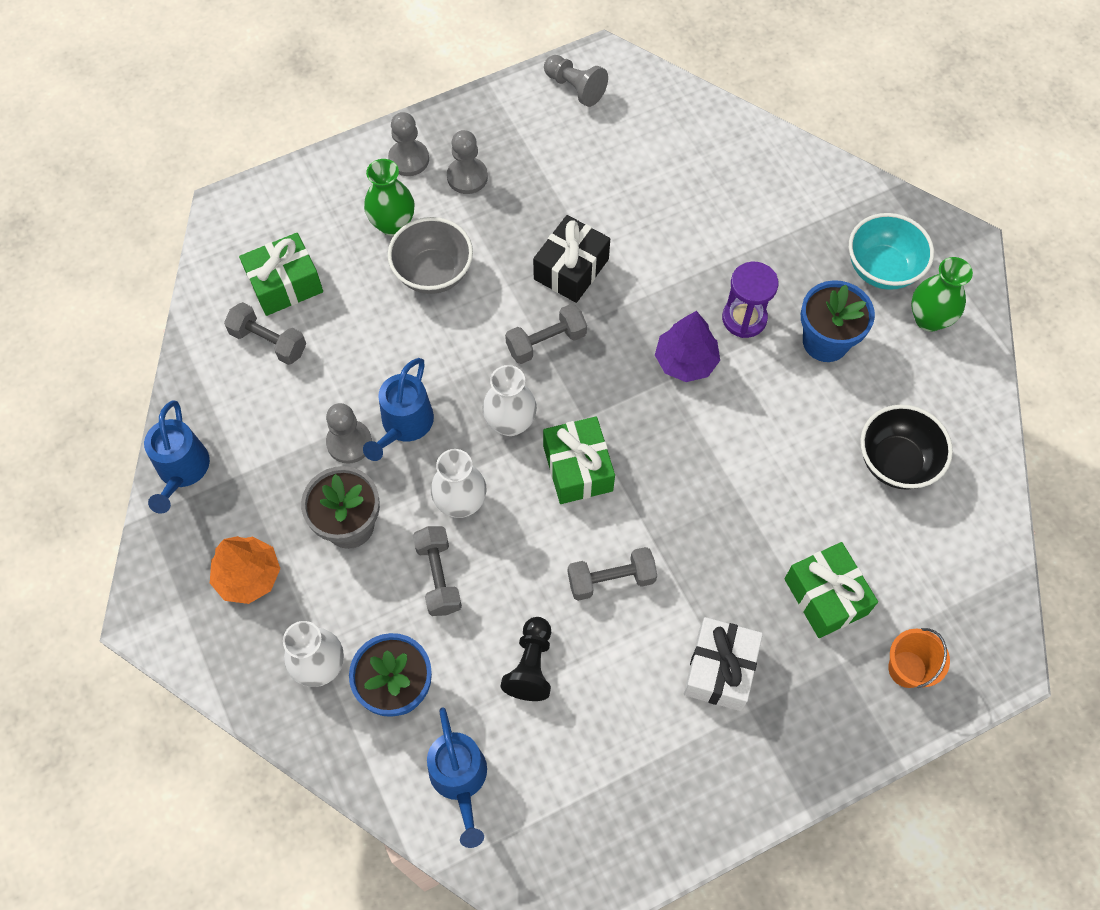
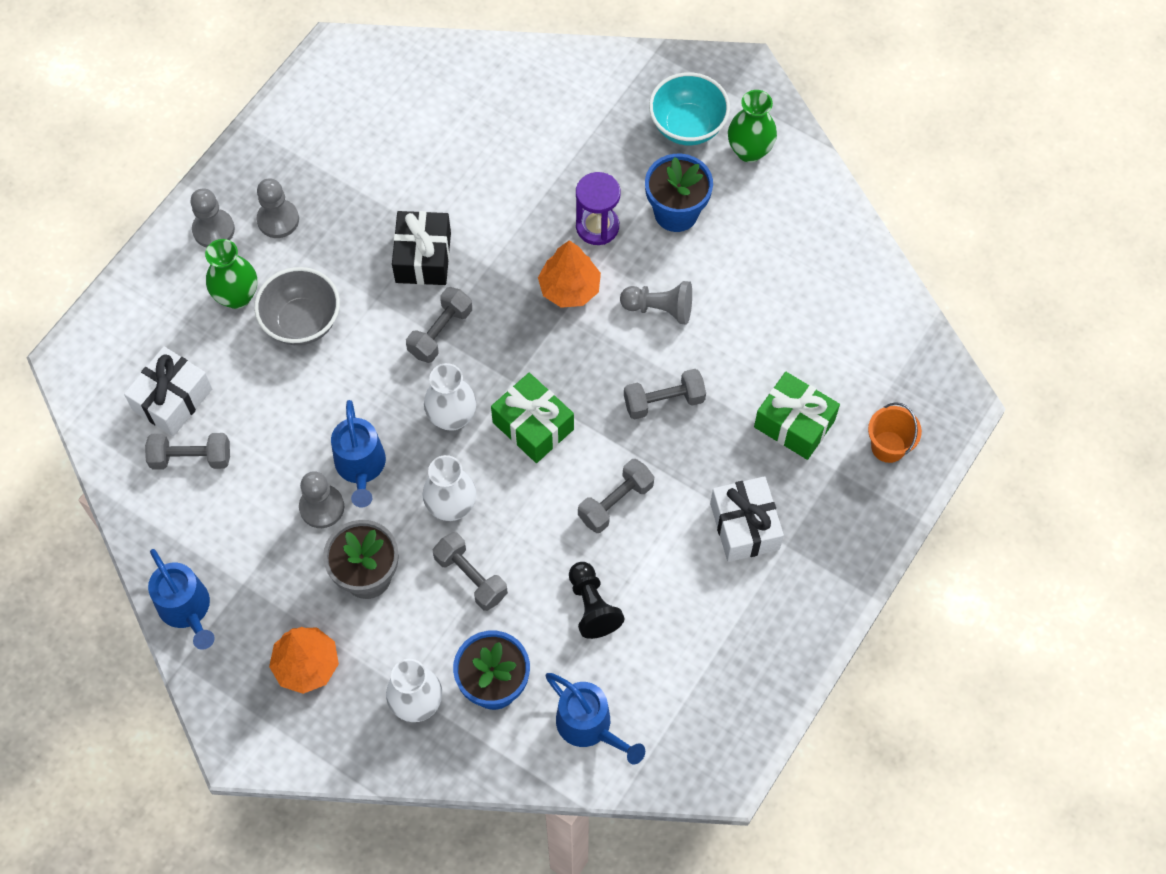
camera: 30 degrees left, 0 degrees up
(285, 284) = (172, 399): green gift -> white gift
(575, 88) = (326, 90): grey pawn -> grey pawn (659, 308)
(685, 361) = (569, 288): purple tree -> orange tree
(712, 509) = (664, 401): none -> grey dumbbell
(896, 462) = (788, 285): black bowl -> none

